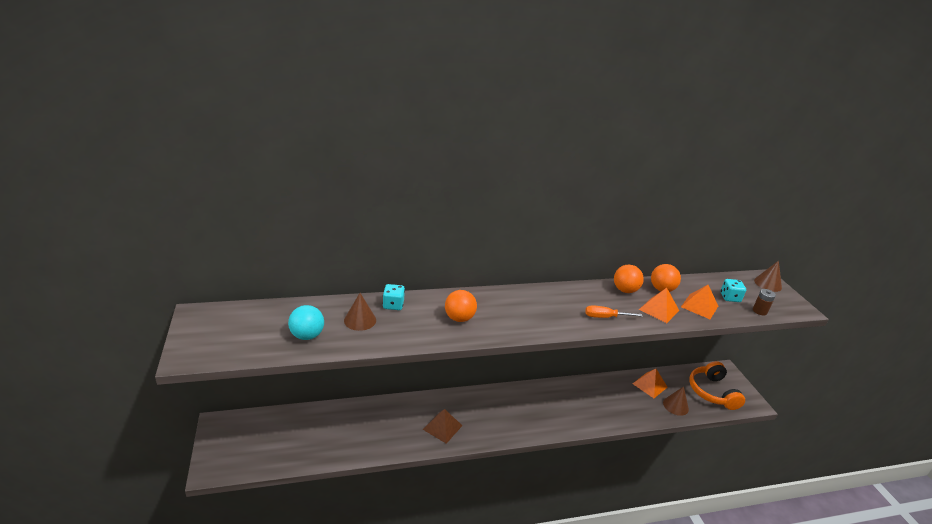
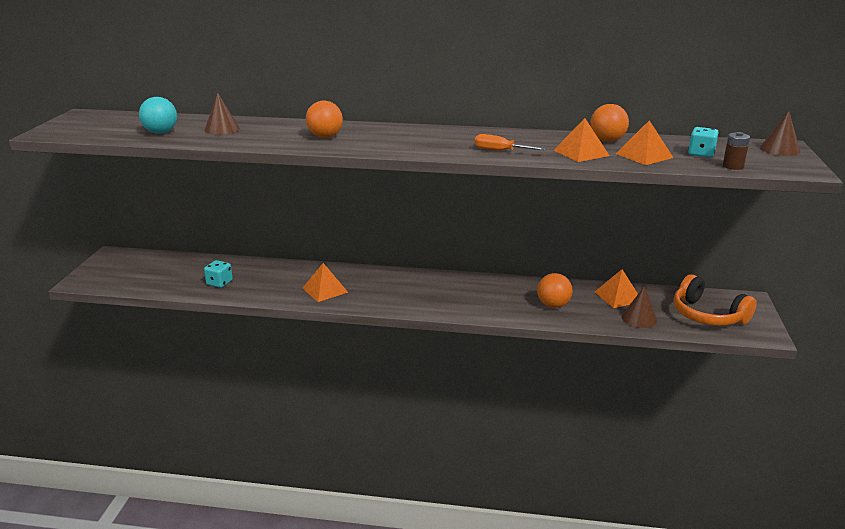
camera: 25 degrees right, 5 degrees down
(393, 305) = (267, 124): turquoise dice -> turquoise dice (219, 283)
(442, 427) = (325, 290): brown pyramid -> orange pyramid
(625, 290) = (554, 137): orange ball -> orange ball (553, 305)
(712, 392) = (707, 315): orange headphones -> orange headphones turned 60 degrees counterclockwise

